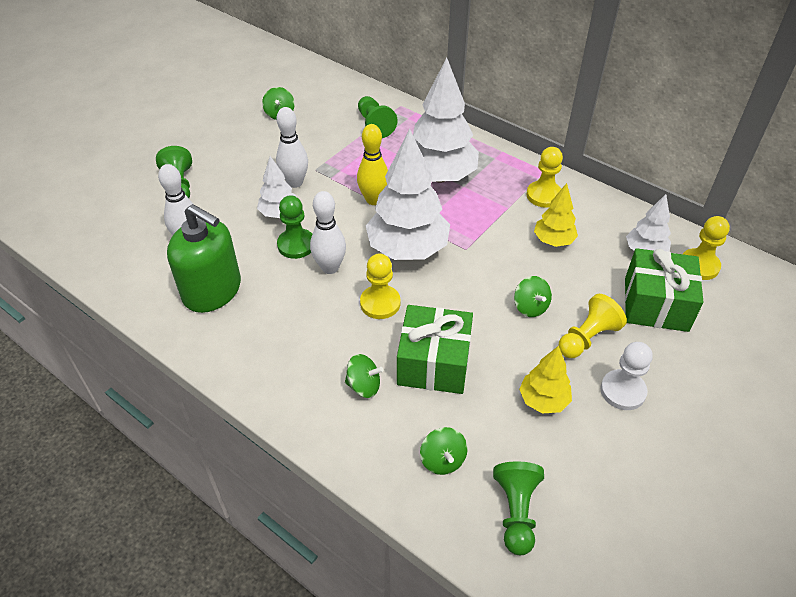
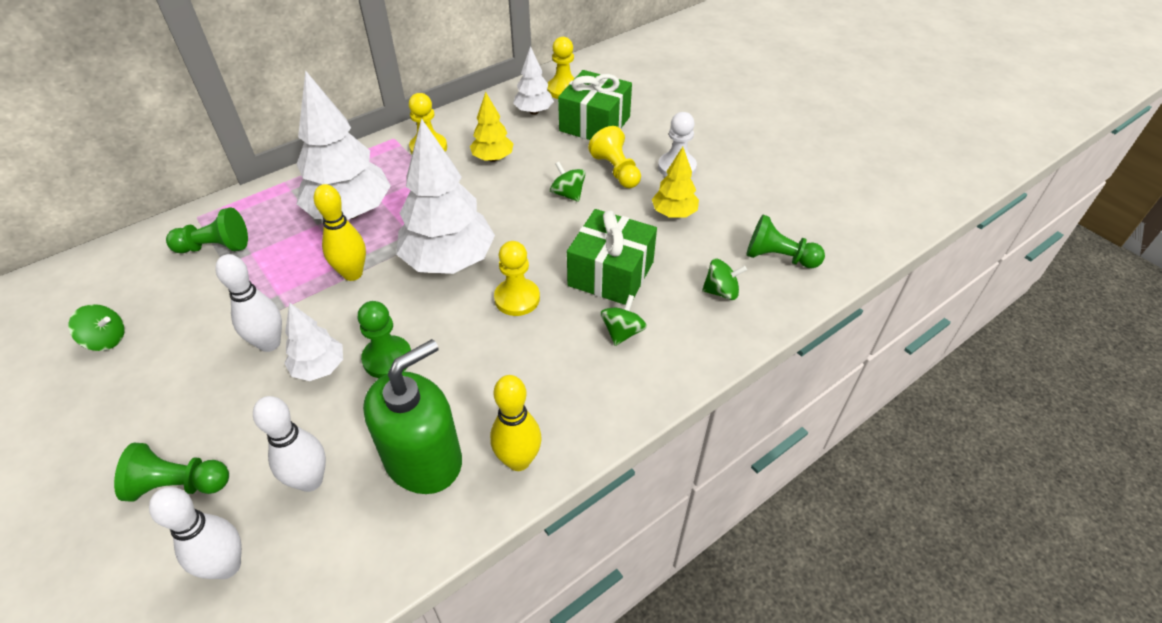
camera: 75 degrees left, 0 degrees up
(218, 345) = (518, 460): none -> yellow bowling pin
(330, 268) = (443, 332): white bowling pin -> white bowling pin (227, 566)
(530, 307) = (568, 194): green spinning top -> green spinning top turned 120 degrees counterclockwise

